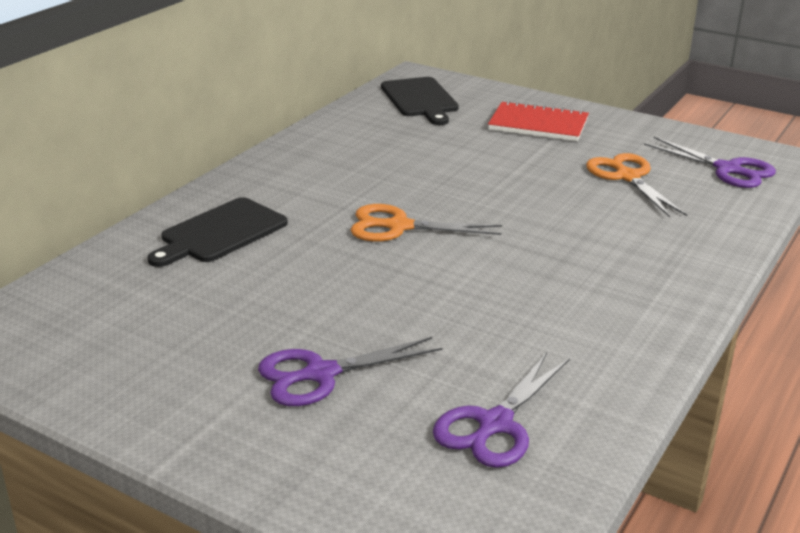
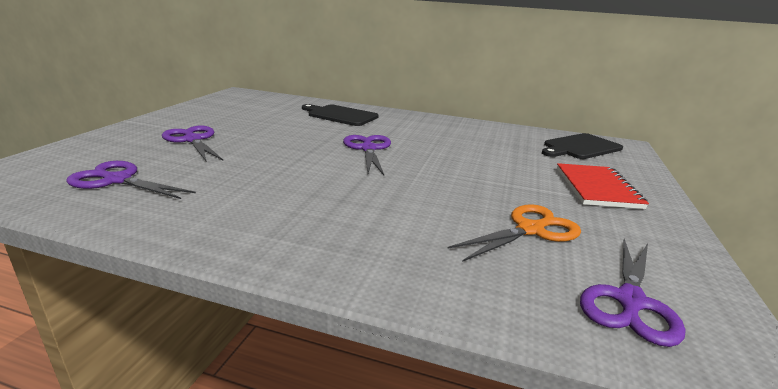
camera: 75 degrees right, 5 degrees down
(399, 227) = (368, 149): orange scissors -> purple scissors

